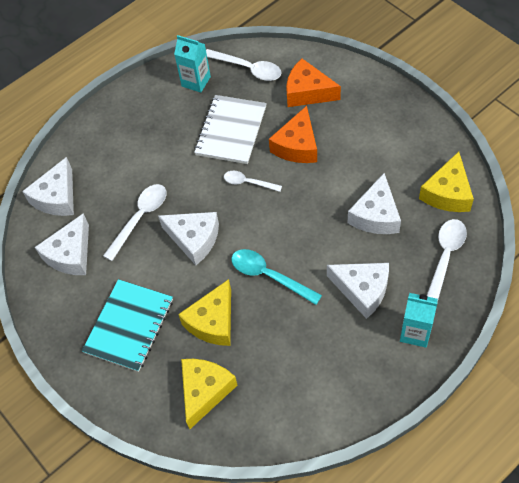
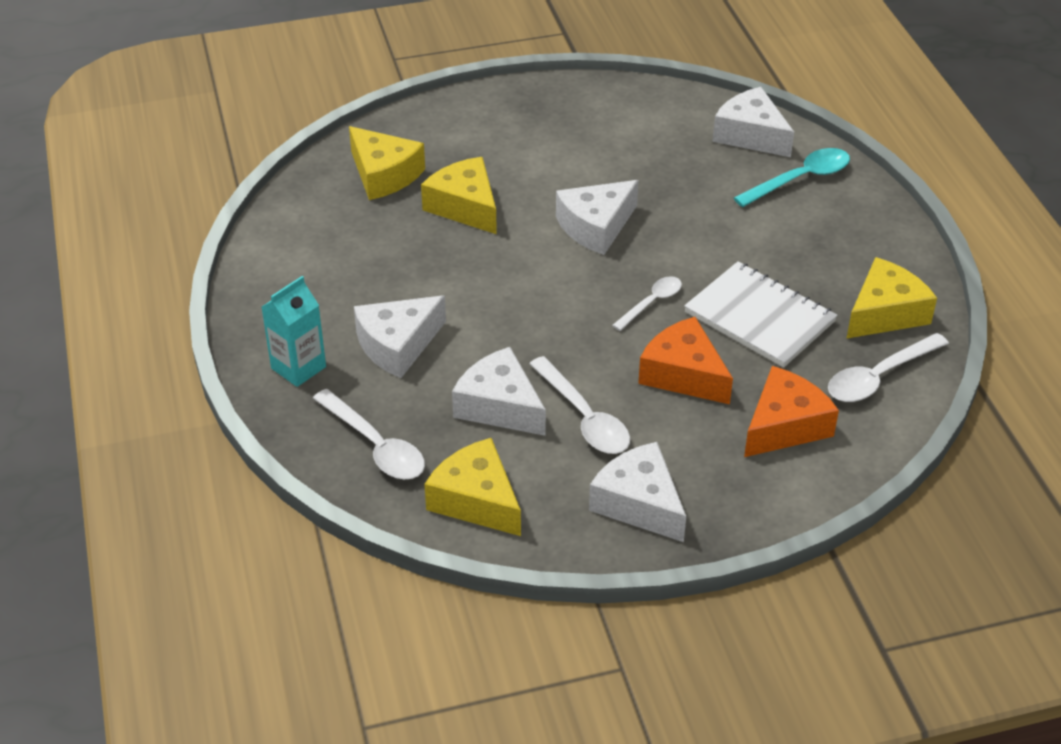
camera: 110 degrees right, 15 degrees down
(70, 254) = (652, 126): white cheese -> white cheese (639, 503)
(129, 326) = (515, 144): turquoise notebook -> none
(140, 218) = (665, 192): white spoon -> white spoon (584, 418)
(196, 81) = (885, 313): turquoise carton -> yellow cheese
(268, 275) = (489, 271): turquoise spoon -> turquoise spoon (800, 179)

